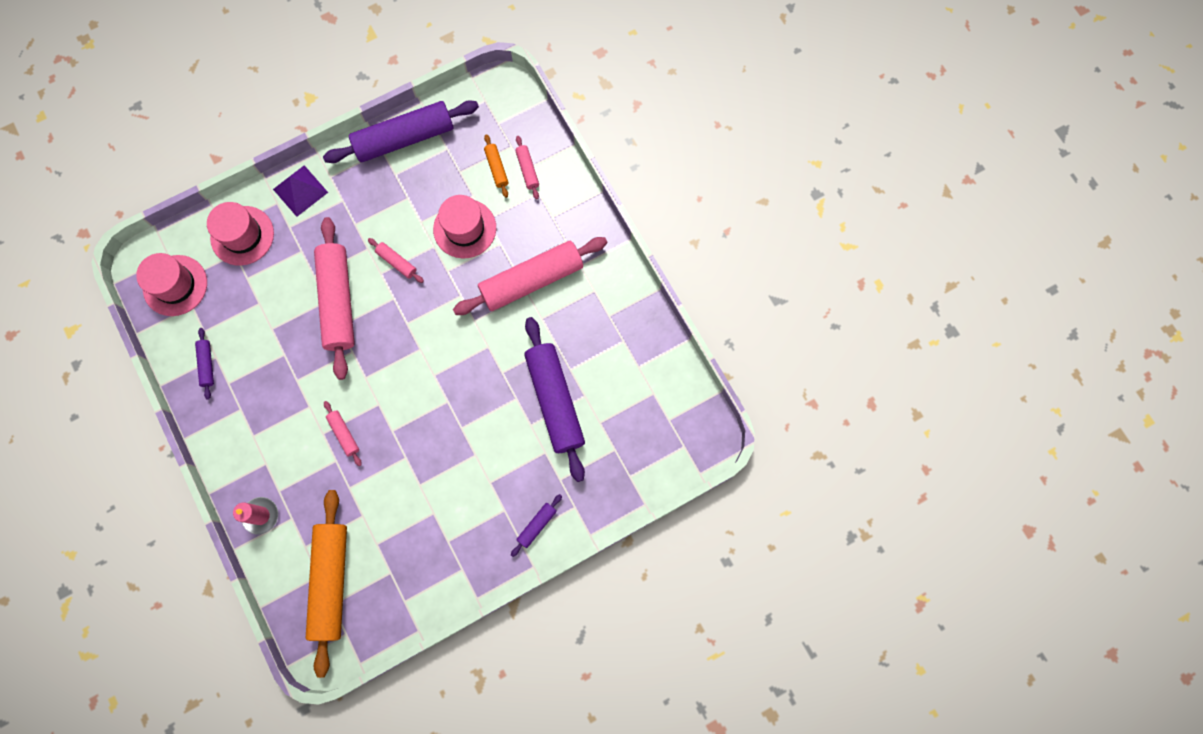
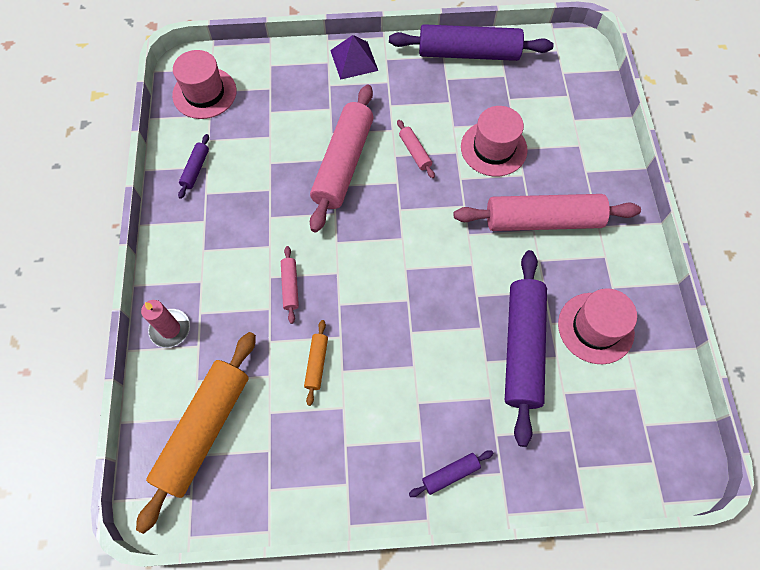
camera: 25 degrees right, 10 degrees down
(242, 235) = (284, 76): pink hat -> pink hat (595, 328)
(496, 168) = (546, 109): orange rolling pin -> orange rolling pin (316, 363)
(527, 170) = (576, 121): pink rolling pin -> none

